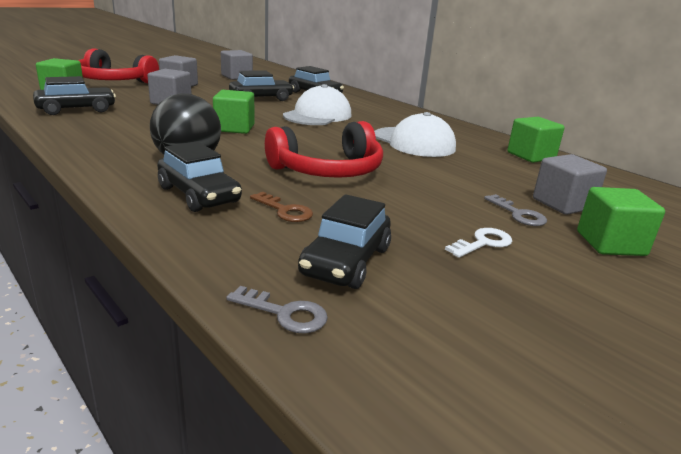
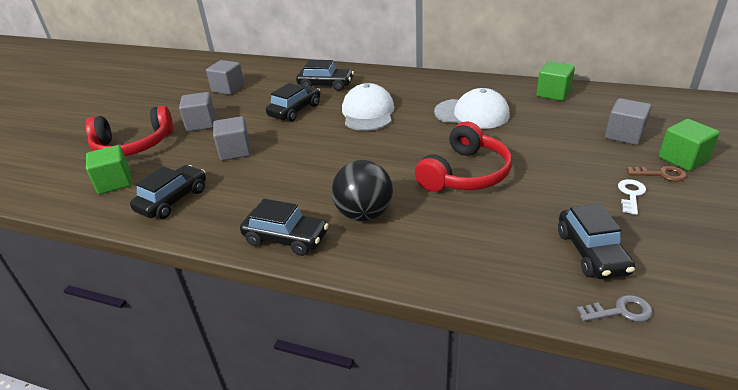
camera: 25 degrees left, 10 degrees up
(199, 195) = (428, 245): black car -> black car (286, 239)
(234, 128) = (335, 159): green cube -> none
(285, 211) = (499, 229): brown key -> brown key (661, 174)
(518, 214) = (616, 158): grey key -> none

